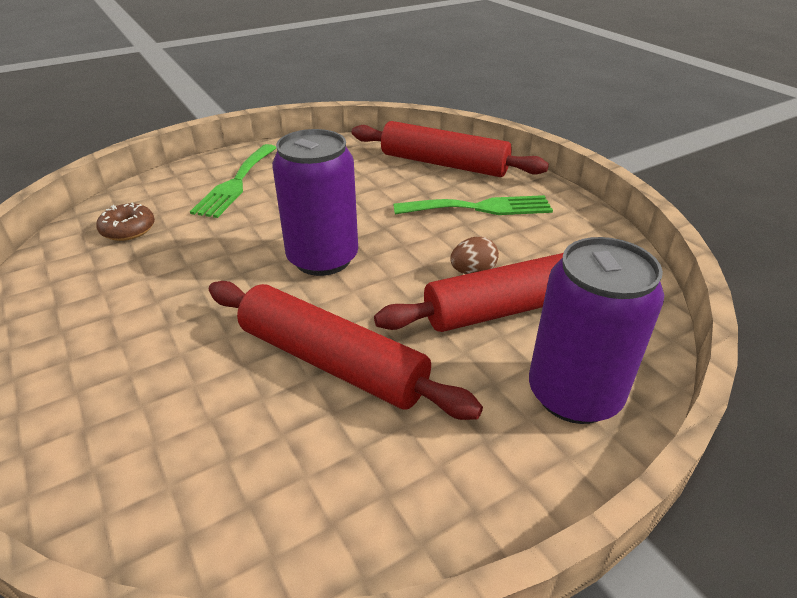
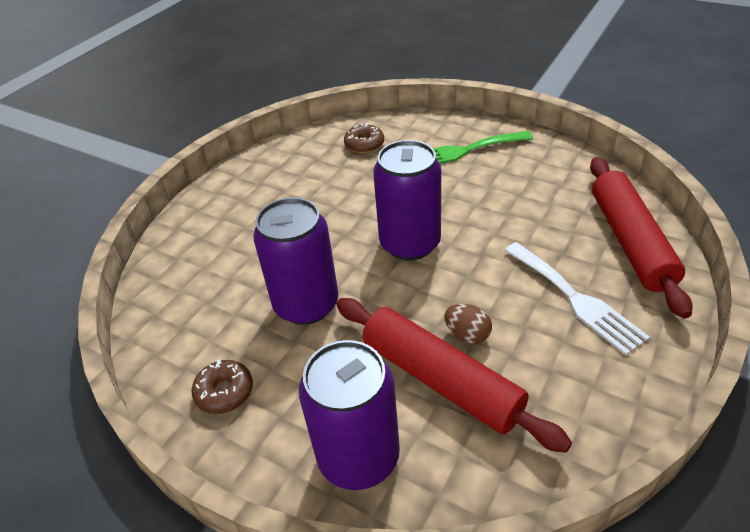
camera: 65 degrees right, 5 degrees up
(332, 361) = (306, 304): red rolling pin -> purple can
(409, 486) = (224, 392): none -> brown donut
(480, 208) = (575, 299): green fork -> white fork

